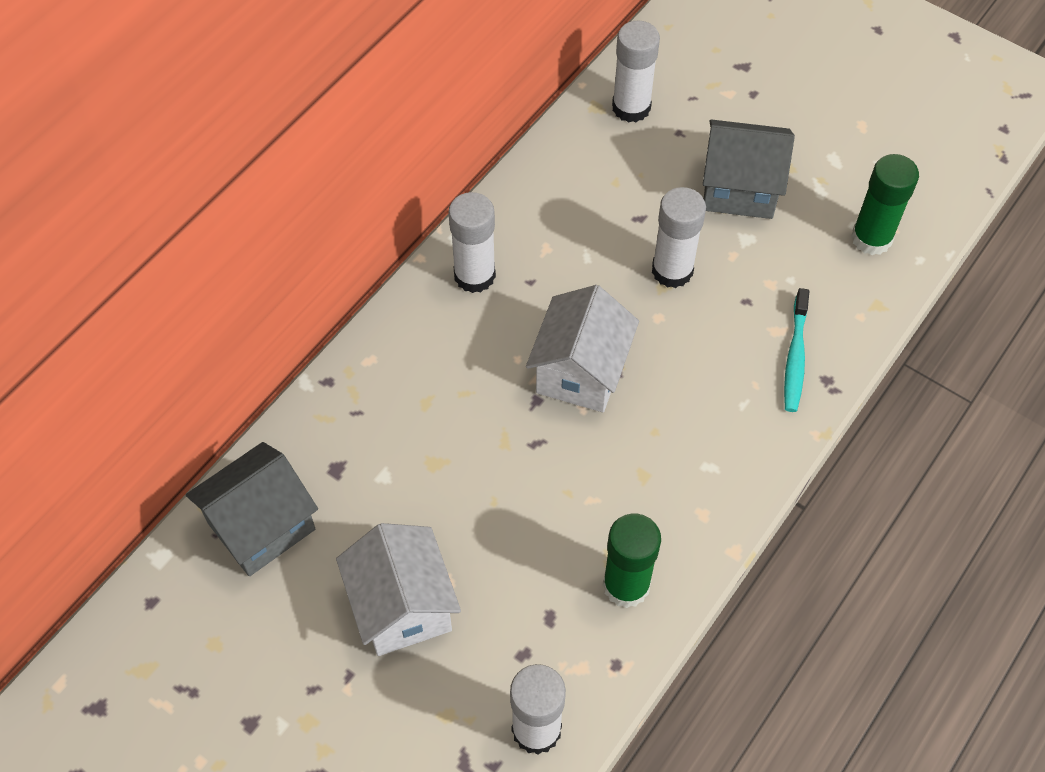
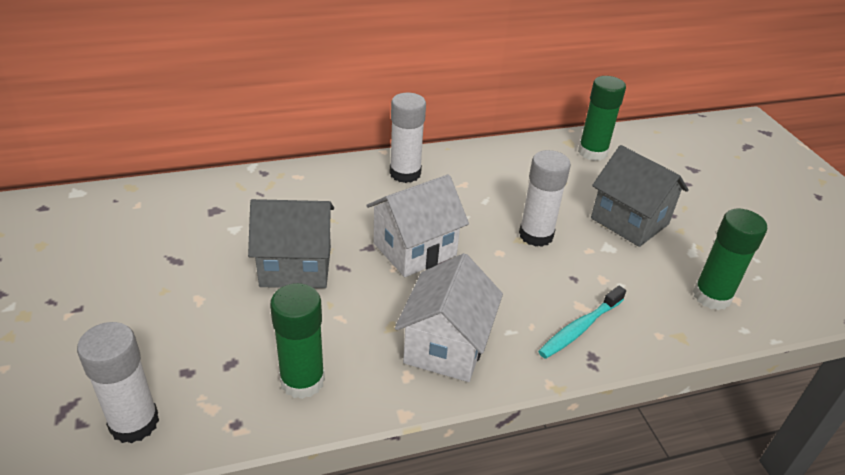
camera: 35 degrees right, 20 degrees down
(261, 526) = (141, 210): grey house -> grey house (295, 266)
(402, 606) = (155, 295): white house -> white house (446, 346)
(631, 107) = (592, 152): white glue stick -> green glue stick

